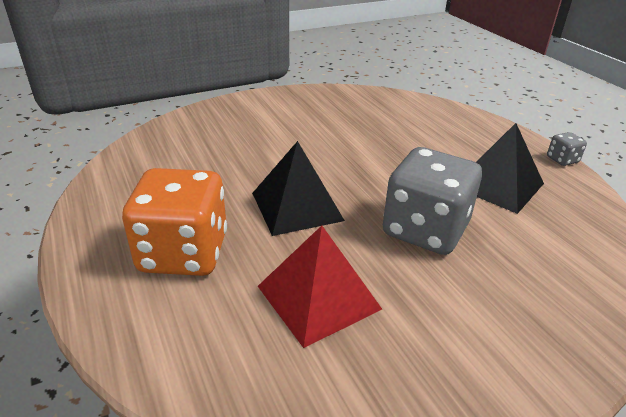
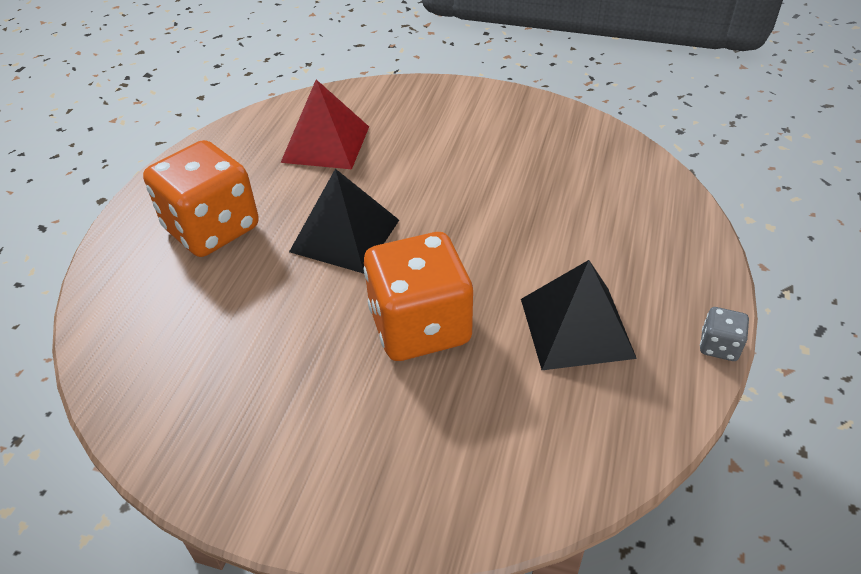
camera: 45 degrees right, 10 degrees up
(318, 297) = (249, 326): red pyramid -> red pyramid (326, 144)
(425, 230) = (420, 326): grey dice -> orange dice

